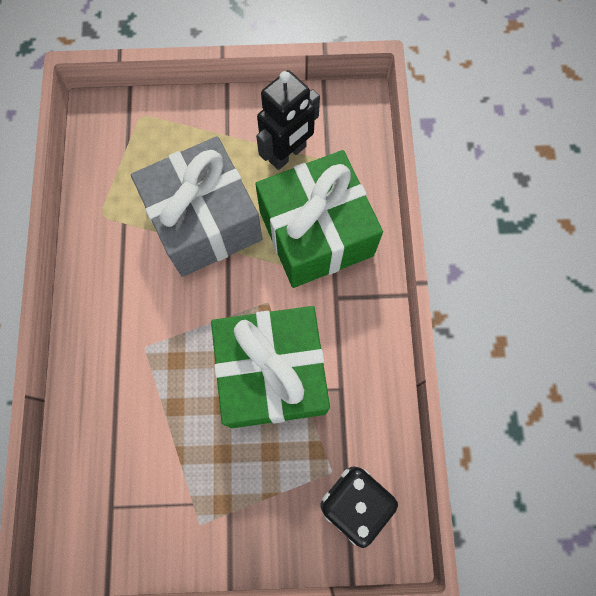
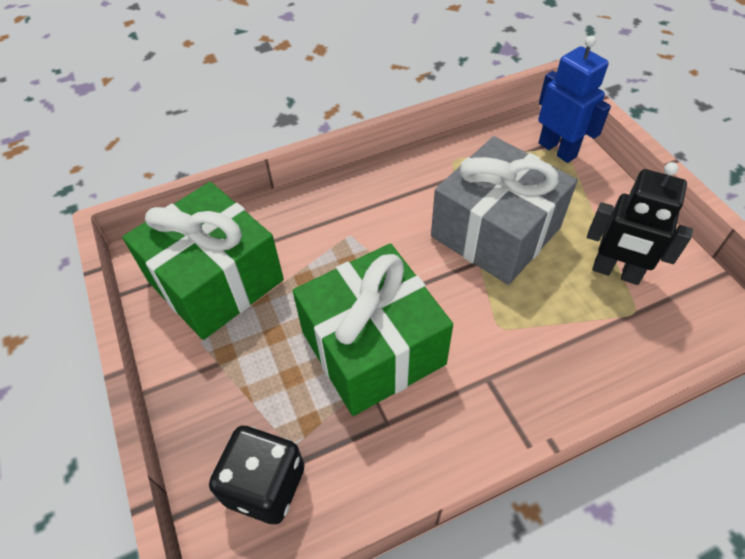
camera: 70 degrees right, 20 degrees down
(139, 121) = (557, 150): none -> blue robot
(316, 233) = (547, 331): green gift -> green gift (216, 281)

